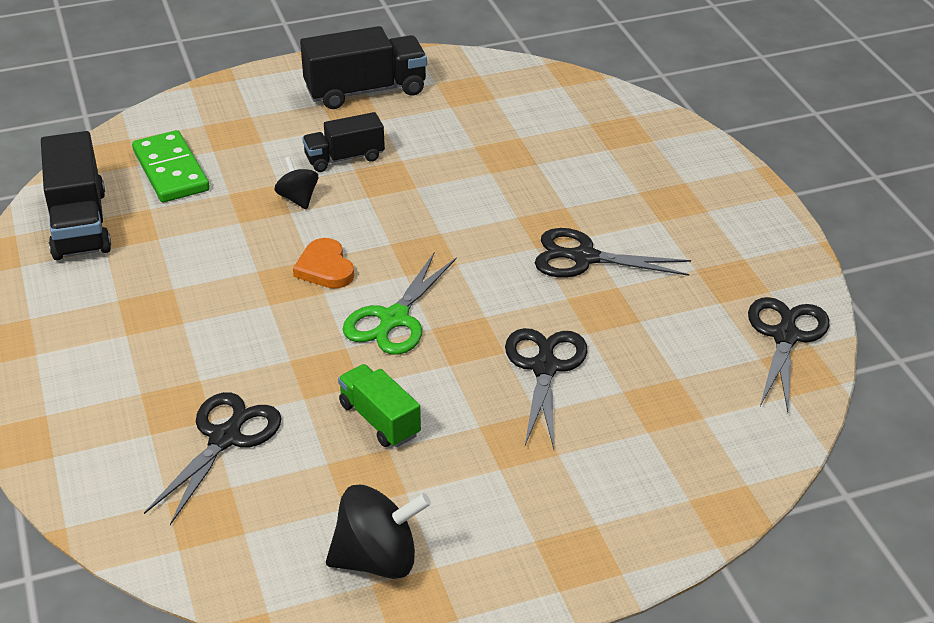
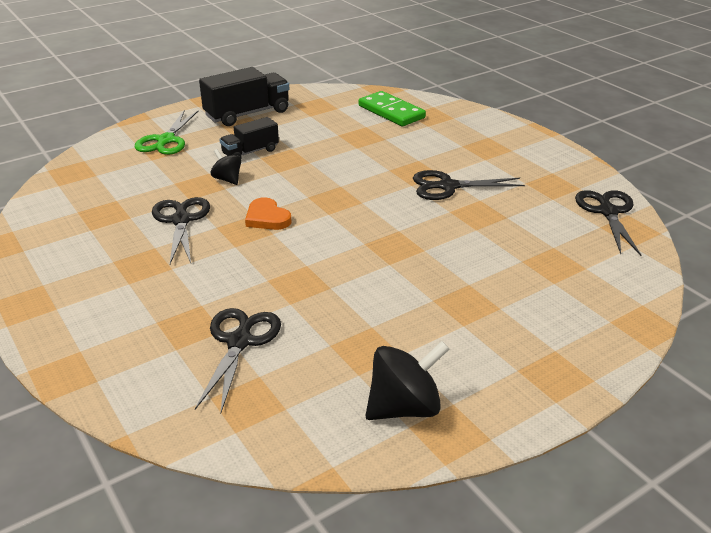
camera: 15 degrees left, 5 degrees down
(79, 224) = (63, 217): black truck -> none
(171, 170) = (124, 175): green domino -> green domino (391, 112)
(379, 420) = (356, 308): green truck -> none
(394, 319) = (334, 242): green scissors -> green scissors (166, 140)
(545, 367) = (458, 255): black scissors -> black scissors (181, 220)

